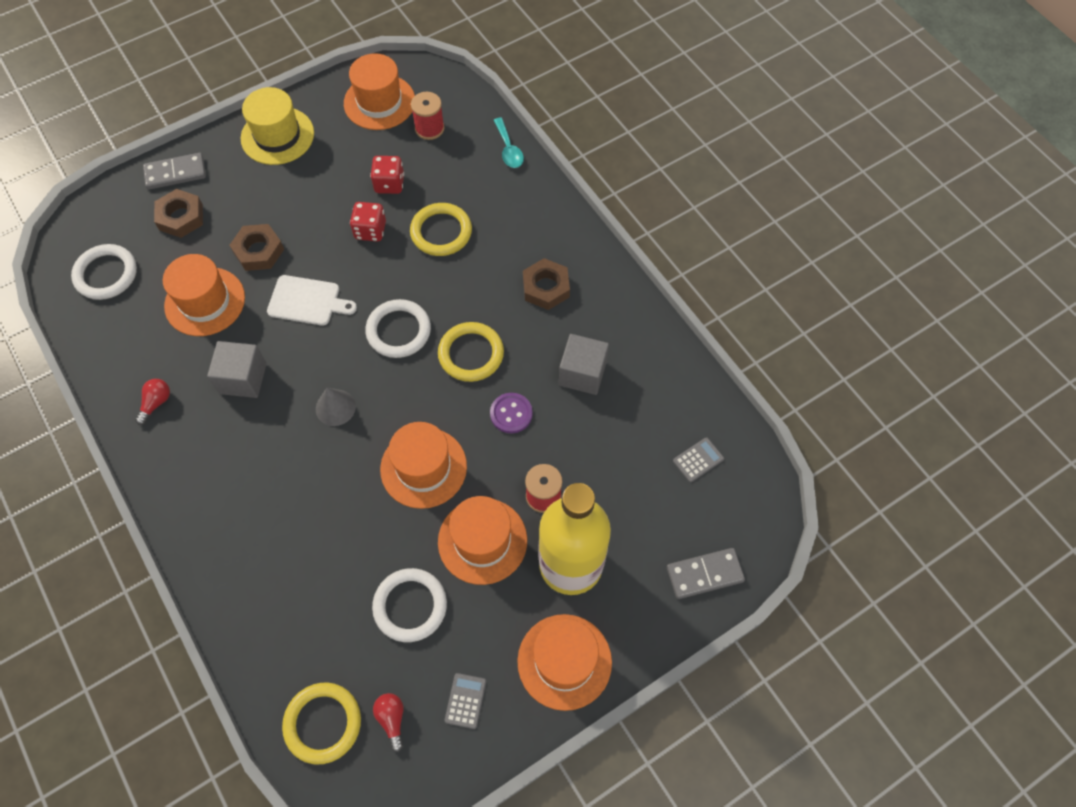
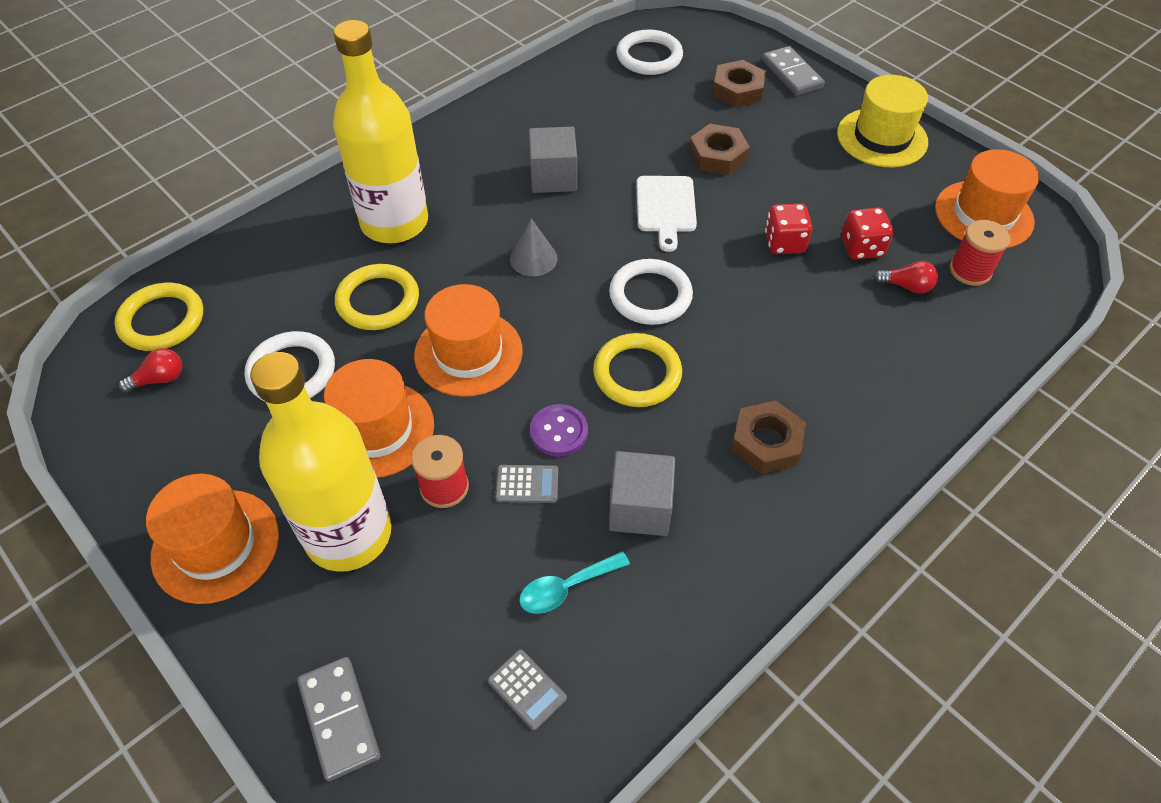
camera: 80 degrees right, 10 degrees down
(156, 403) = (511, 122): red light bulb -> red light bulb (906, 286)
(205, 301) = (639, 129): orange hat -> none
(258, 515) = (394, 222): none -> yellow bottle
(441, 232) = (811, 311): yellow ring -> yellow ring (378, 301)
(465, 701) = (174, 445): grey calculator -> grey calculator (527, 484)
(508, 149) = (982, 362): turquoise spoon -> turquoise spoon (566, 587)

